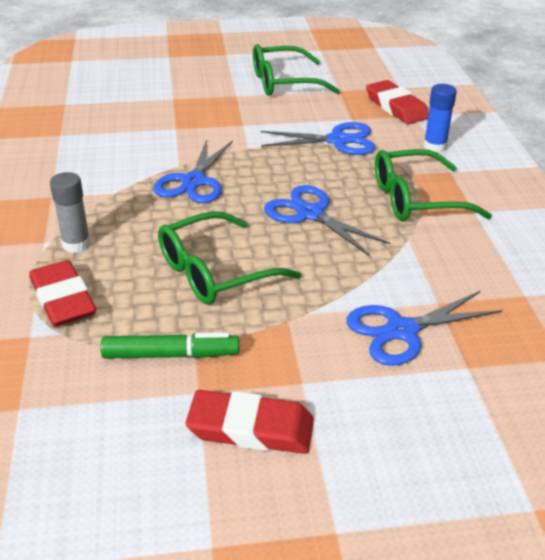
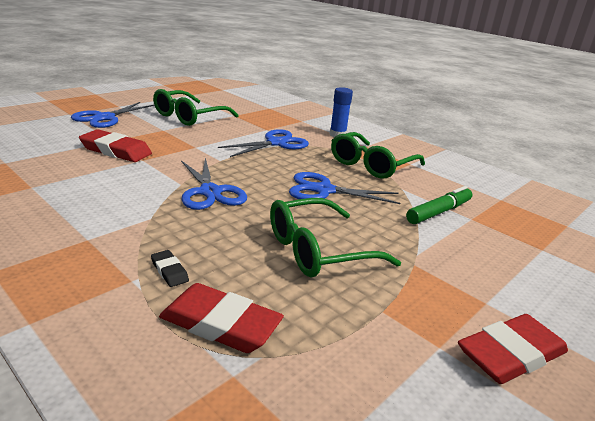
camera: 40 degrees left, 10 degrees down
(76, 244) = (169, 271): grey glue stick -> black eraser
(171, 355) = (378, 328): green marker -> green marker (439, 212)
(214, 272) = (318, 250): green glasses -> green glasses turned 45 degrees clockwise
(396, 107) = (284, 118): red eraser -> red eraser (116, 151)
(401, 330) = (481, 242): blue scissors -> blue scissors (104, 118)

